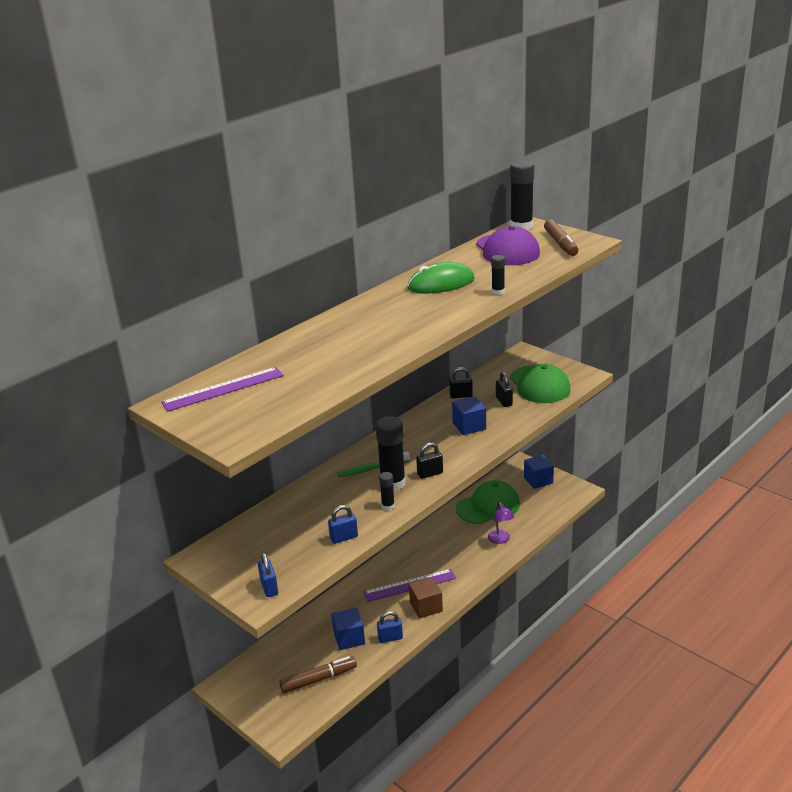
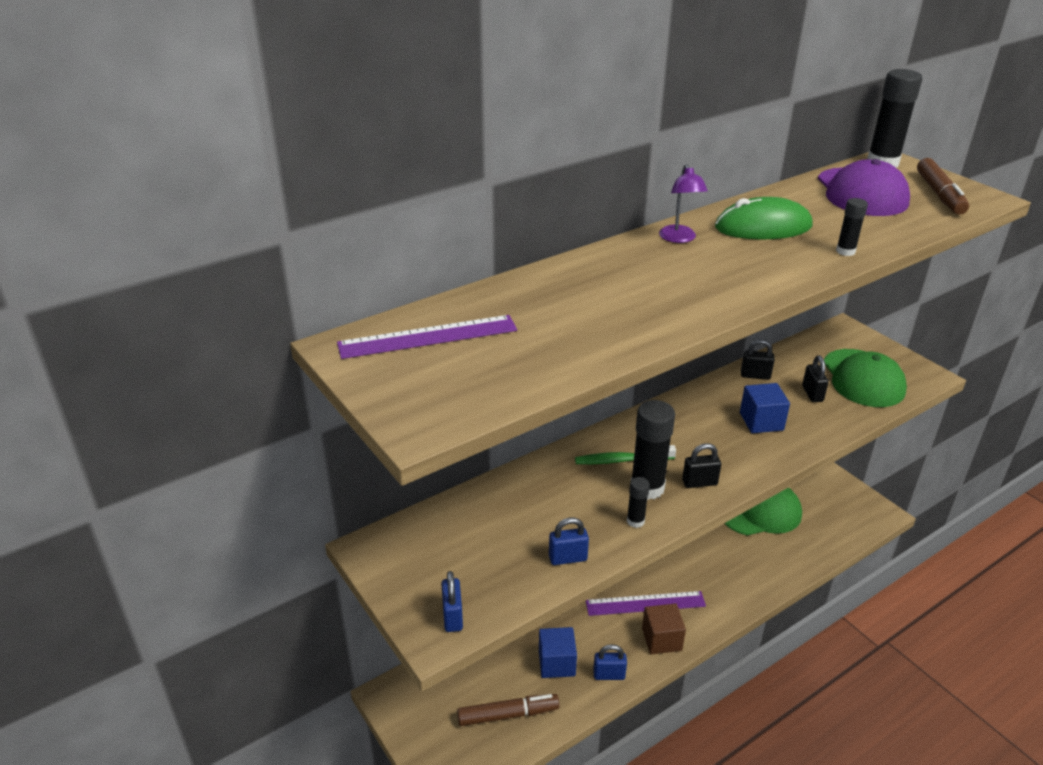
camera: 10 degrees right, 5 degrees up
(501, 540) = (771, 563): purple lamp -> purple lamp (679, 238)
(538, 480) = (829, 489): blue cube -> none

